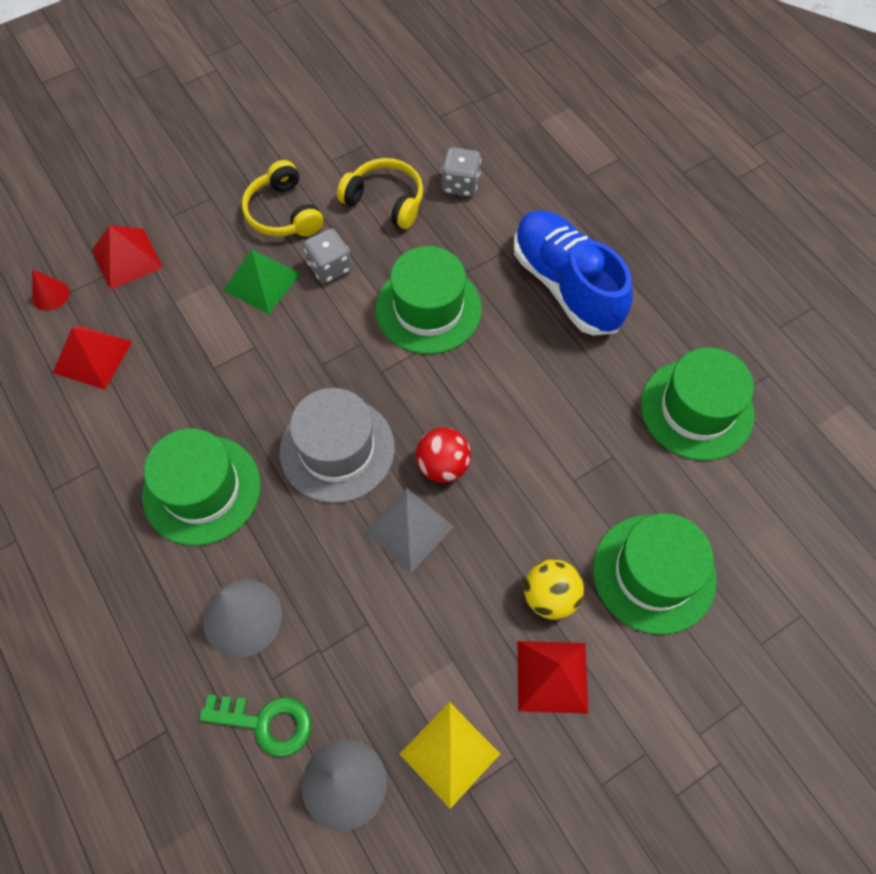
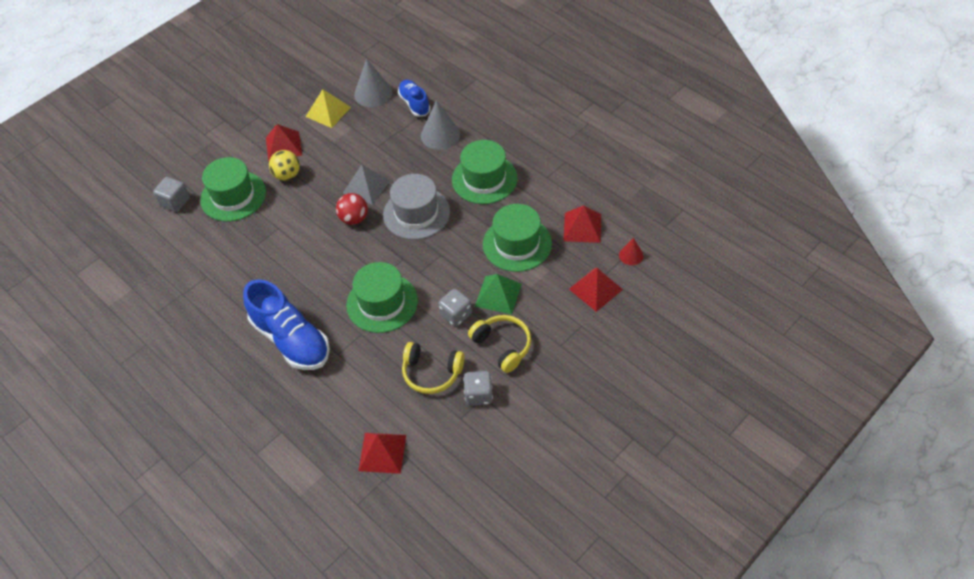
camera: 170 degrees right, 10 degrees down
(266, 722) = (414, 104): green key -> blue shoe
(460, 184) = (378, 399): grey dice -> grey dice (479, 395)
(468, 128) = (382, 452): none -> red pyramid
(696, 409) = (205, 281): green hat -> green hat (517, 244)
(764, 589) = (175, 202): none -> grey cube

